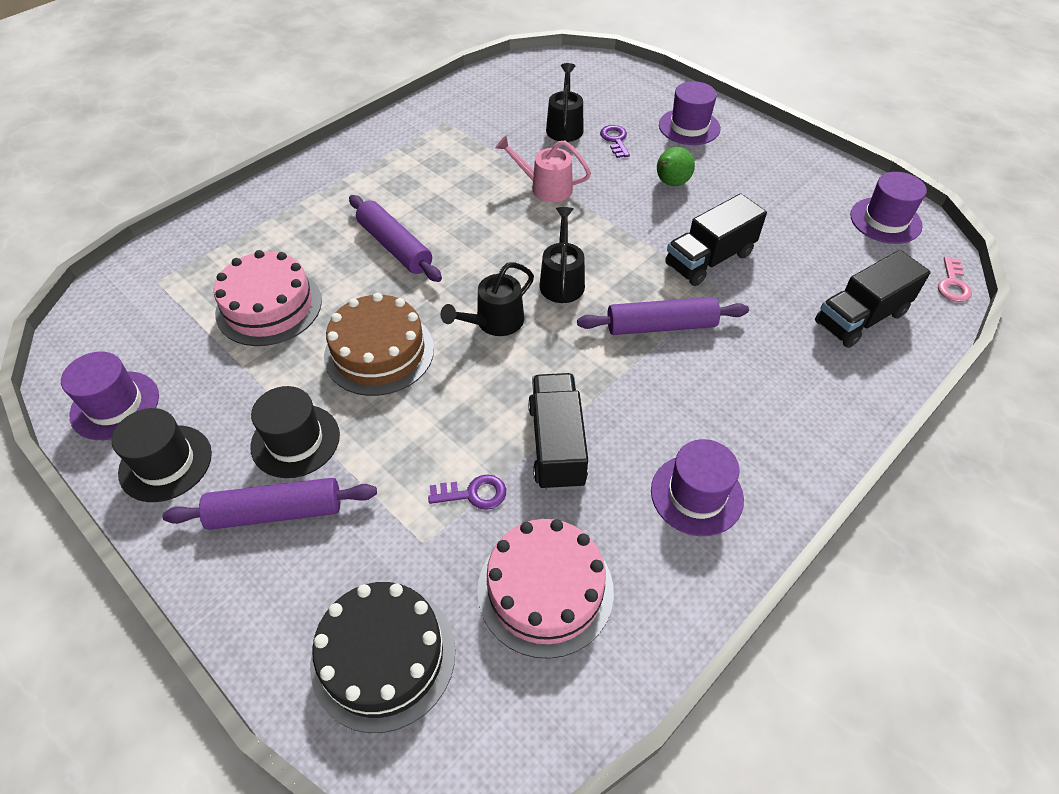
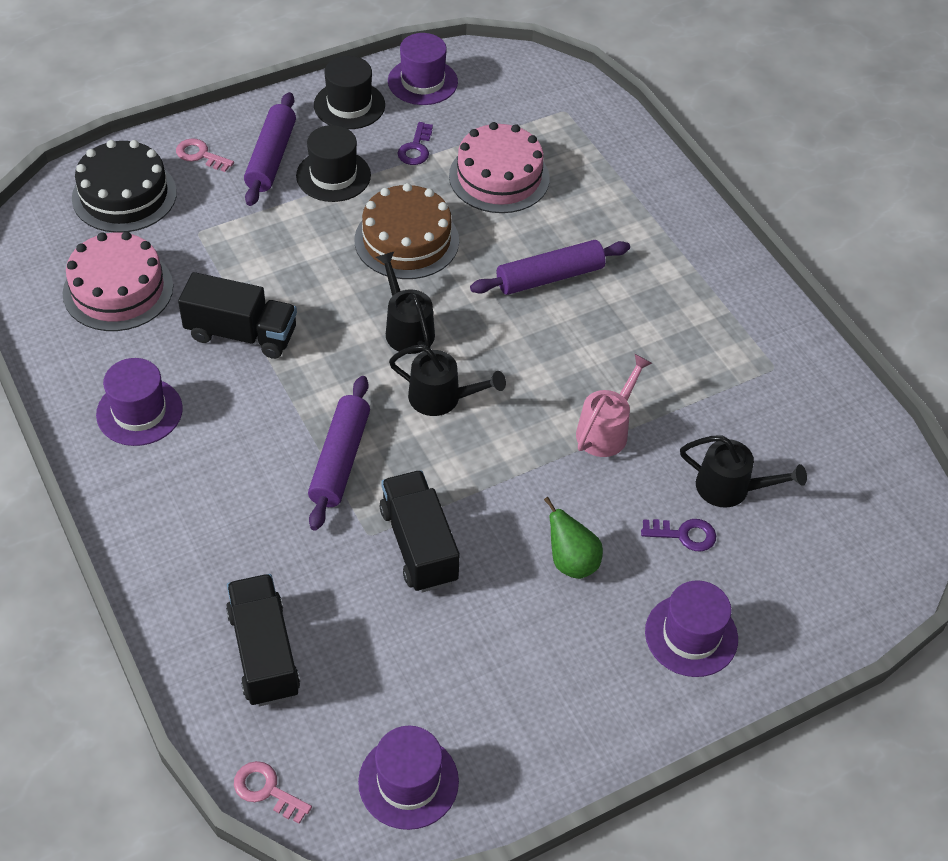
camera: 105 degrees right, 0 degrees up
(286, 594) = (200, 155): none -> pink key
(474, 494) = (223, 269): purple key -> purple key (416, 148)

